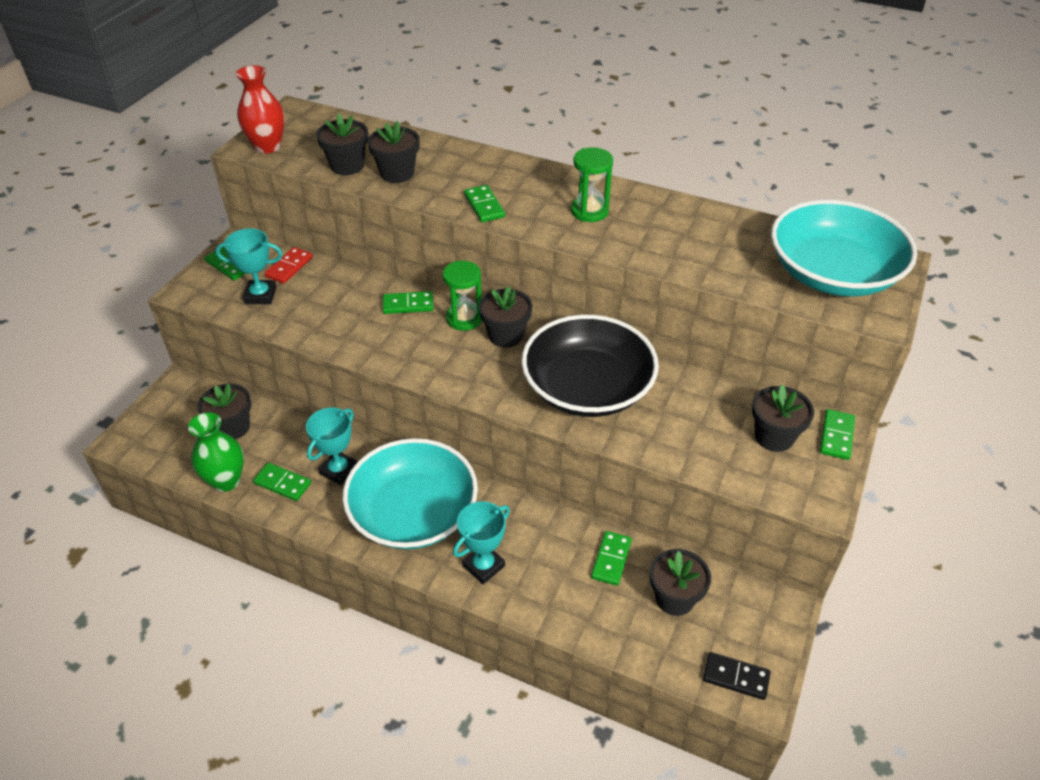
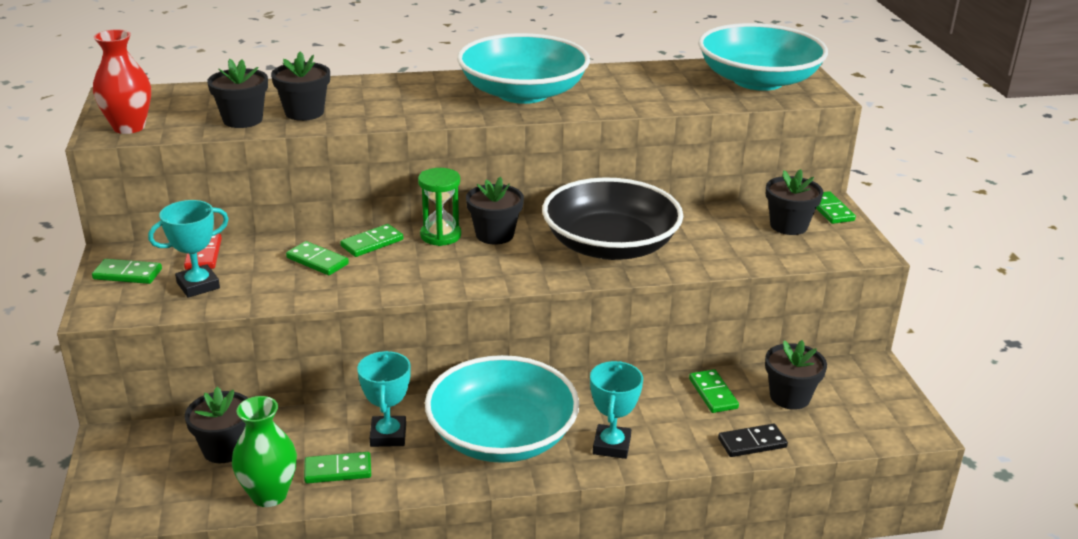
camera: 35 degrees left, 15 degrees down
(484, 206) = (423, 113): green domino -> green domino (317, 261)
(589, 211) = (523, 93): green hourglass -> turquoise bowl
(735, 677) = (888, 426): black domino -> black domino (752, 443)

